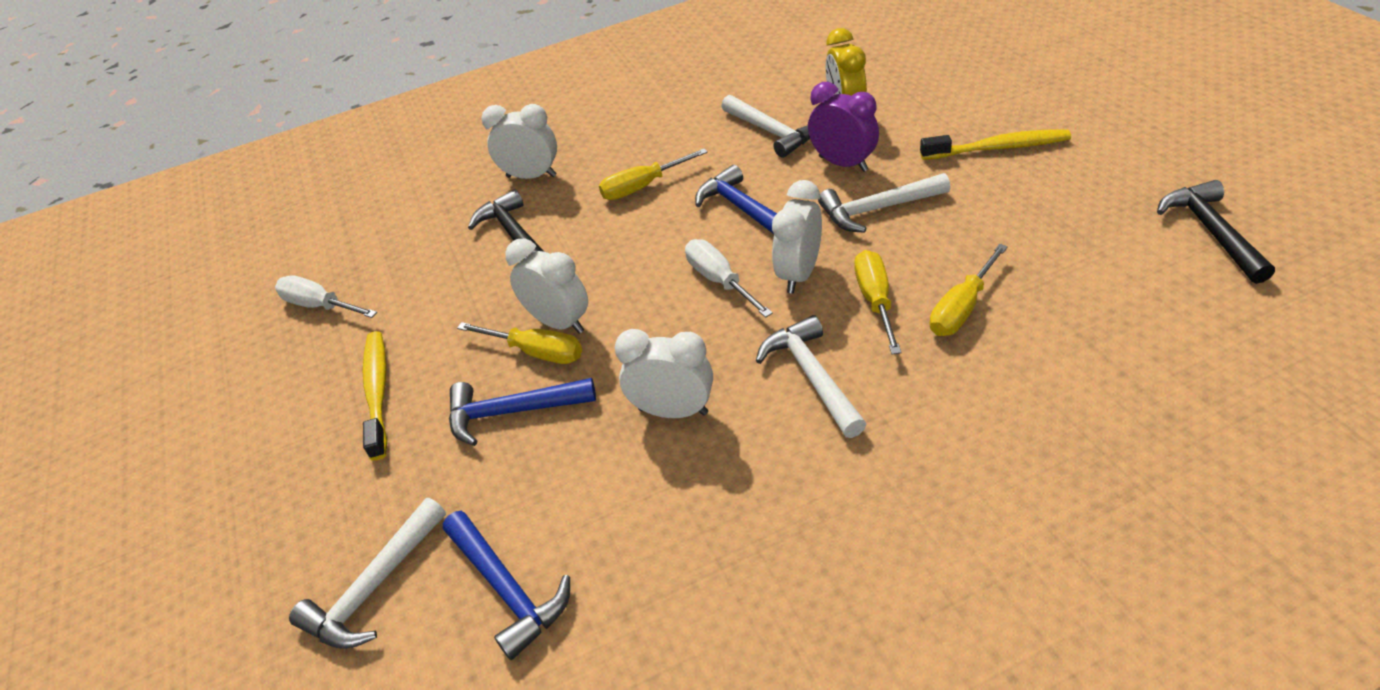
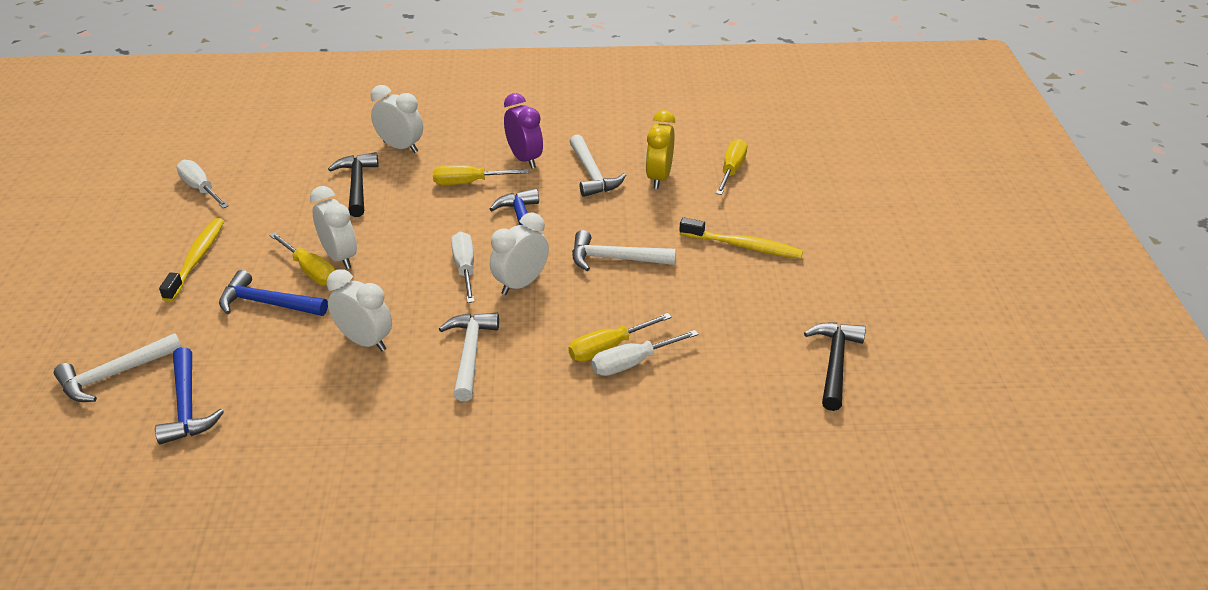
camera: 15 degrees right, 5 degrees down
(843, 164) = (621, 217): purple clock -> purple clock (524, 159)
(875, 300) = (556, 320): yellow screwdriver -> yellow screwdriver (732, 170)
(1003, 315) = (631, 363): none -> white screwdriver

